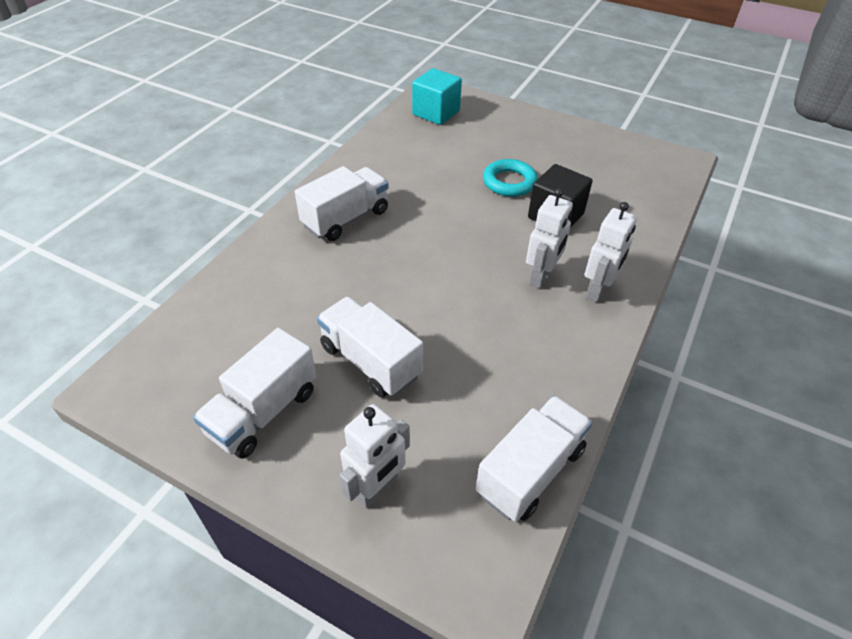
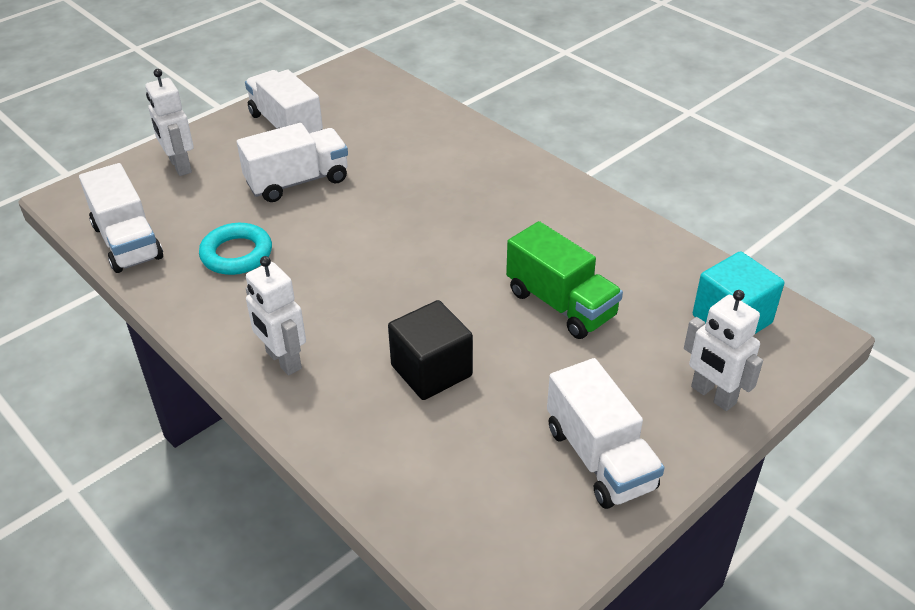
camera: 110 degrees right, 5 degrees down
(346, 218) = (505, 197): white truck -> white truck (599, 458)
(459, 174) = (560, 304): none -> green truck
(509, 182) = (523, 348): turquoise ring -> turquoise ring (236, 254)
(541, 276) = (332, 320): white robot -> white robot (713, 395)

